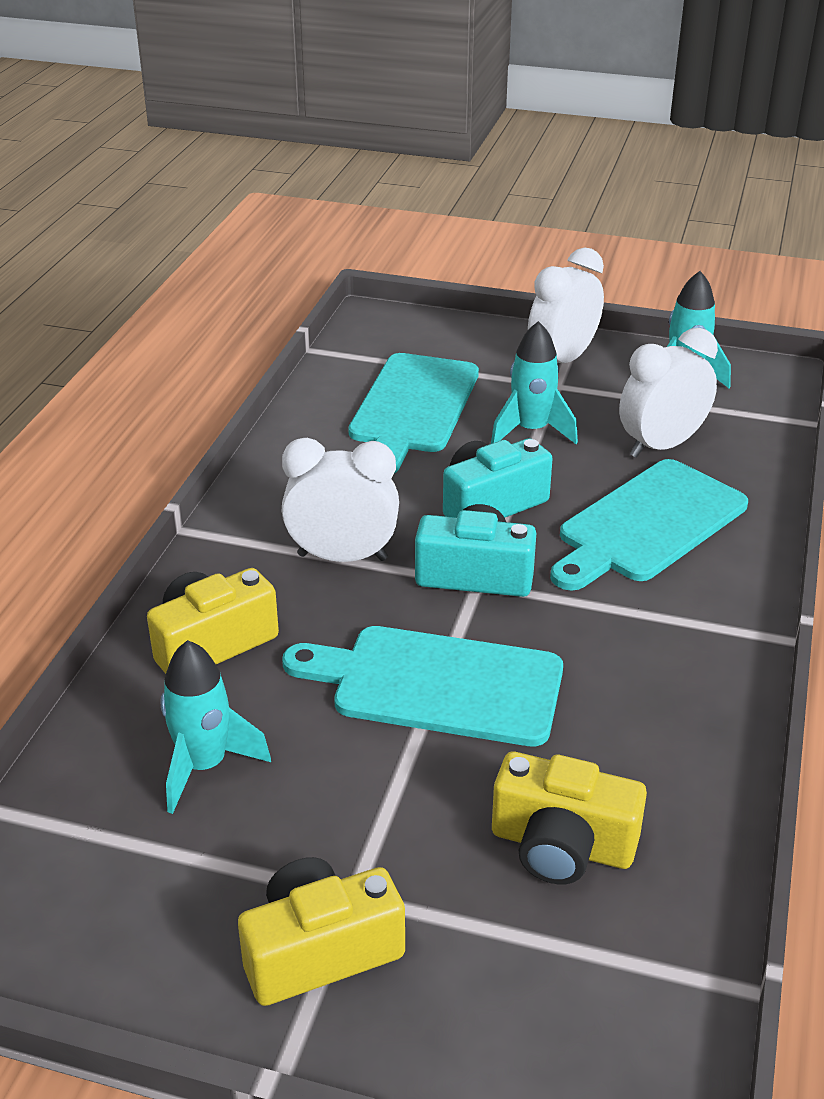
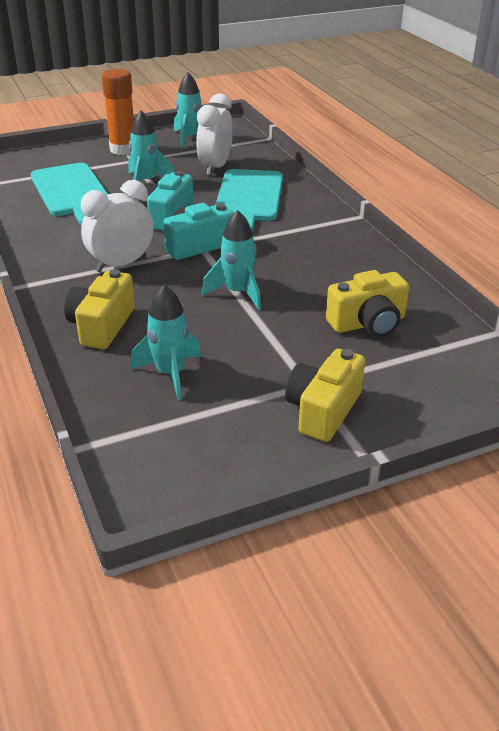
camera: 40 degrees left, 0 degrees up
(437, 684) = (238, 293): turquoise cutting board -> turquoise rocket
(562, 360) = (123, 149): white clock -> orange glue stick

